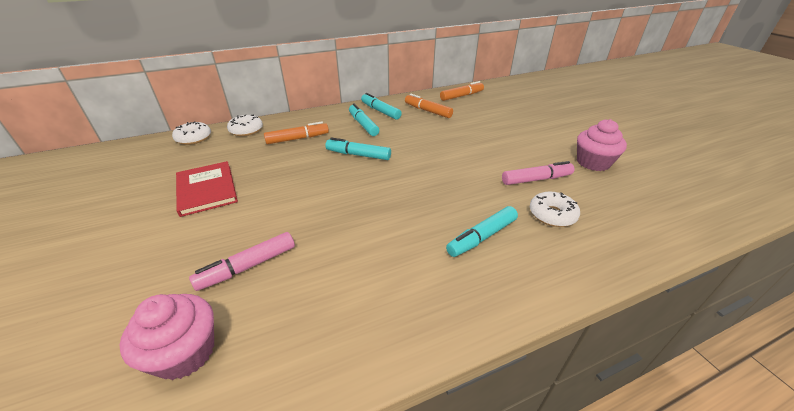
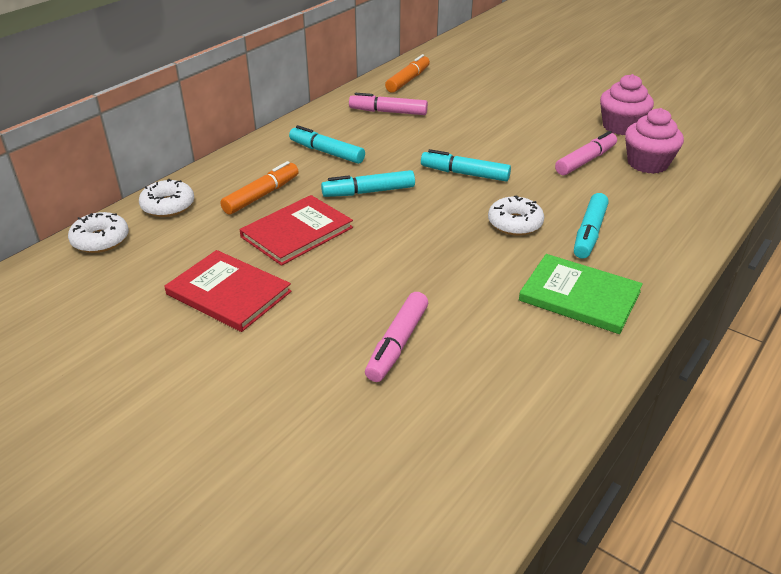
camera: 30 degrees left, 0 degrees up
(185, 352) = (437, 428): pink cupcake -> pink cupcake (647, 163)
(288, 166) = (297, 232): none -> red book
(380, 111) = (327, 128): turquoise marker -> turquoise marker (465, 174)
(417, 288) = (579, 296): none -> green book
(427, 111) = (388, 112): orange marker -> pink marker
(552, 215) = (629, 191): white donut -> white donut (515, 223)

